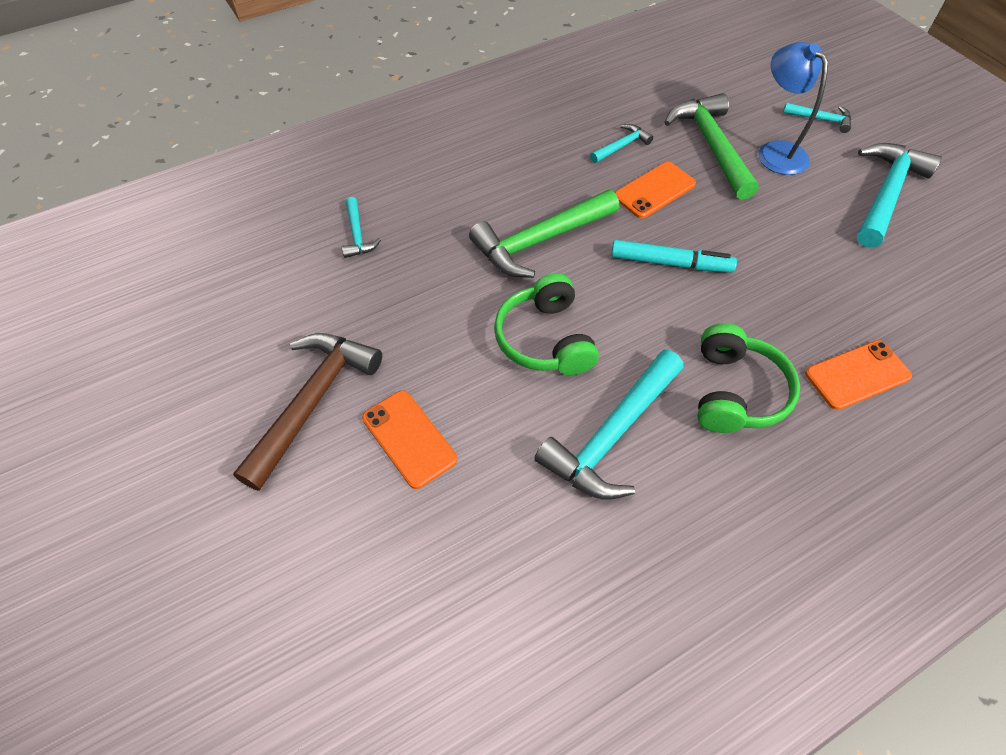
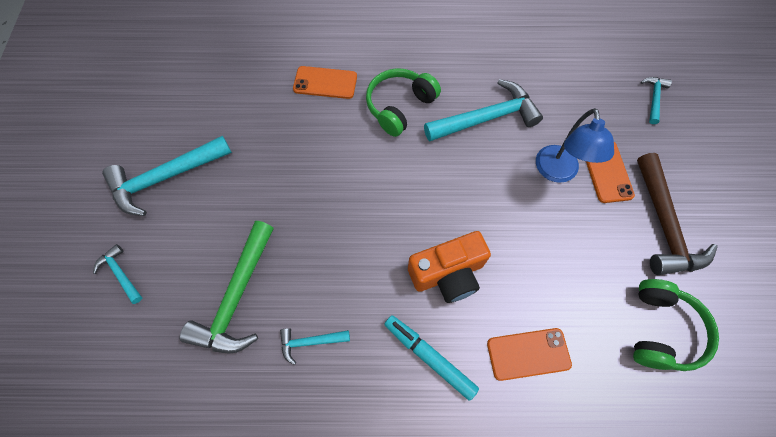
camera: 150 degrees left, 10 degrees up
(312, 401) = (664, 225): brown hammer -> brown hammer turned 60 degrees counterclockwise
(357, 235) = (596, 363): turquoise hammer -> turquoise hammer (653, 98)
(540, 241) = (447, 274): green hammer -> orange camera
(545, 339) = (491, 192): green headphones -> green headphones (661, 330)
(654, 190) = (324, 275): orange phone -> orange phone (528, 353)
(670, 263) = (367, 204): turquoise marker -> turquoise marker (429, 357)
(775, 151) = (194, 261): blue lamp -> blue lamp (557, 172)

